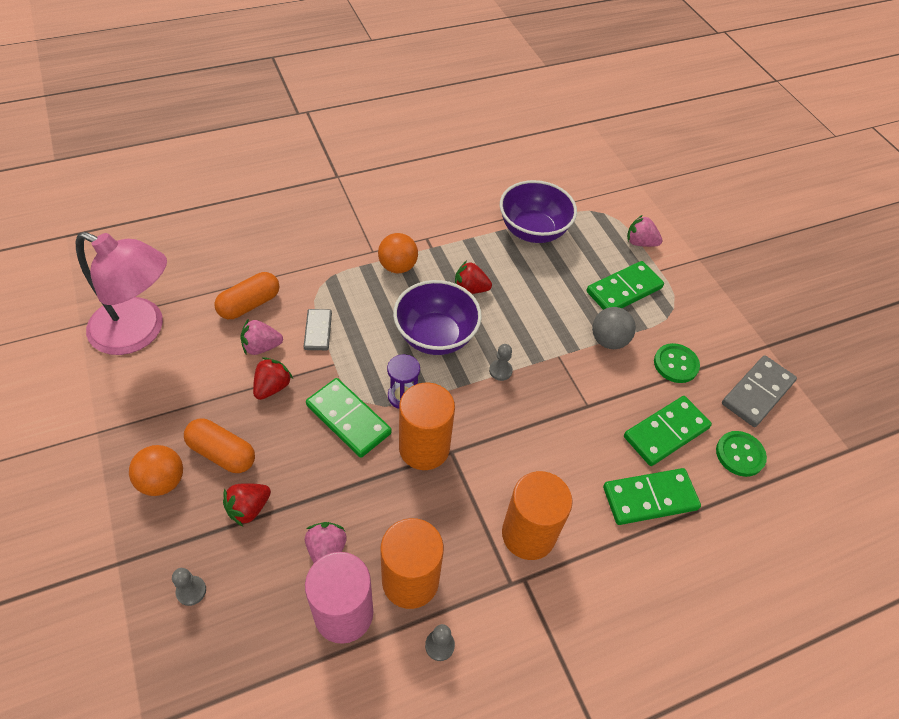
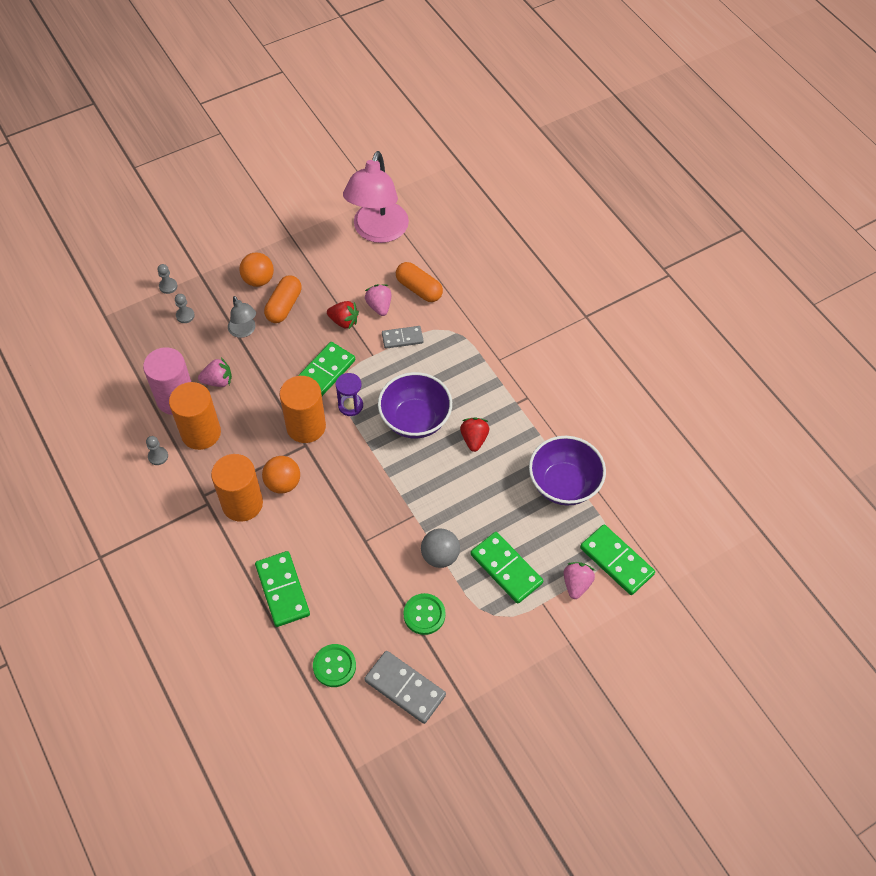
camera: 85 degrees right, 5 degrees up
(249, 508) = (244, 331): red strawberry -> grey lamp
(398, 266) = (486, 381): orange ball -> orange ball (283, 483)
(500, 371) = (388, 471): grey pawn -> grey pawn (168, 286)
(666, 432) = (347, 604): green domino -> green domino (616, 561)

